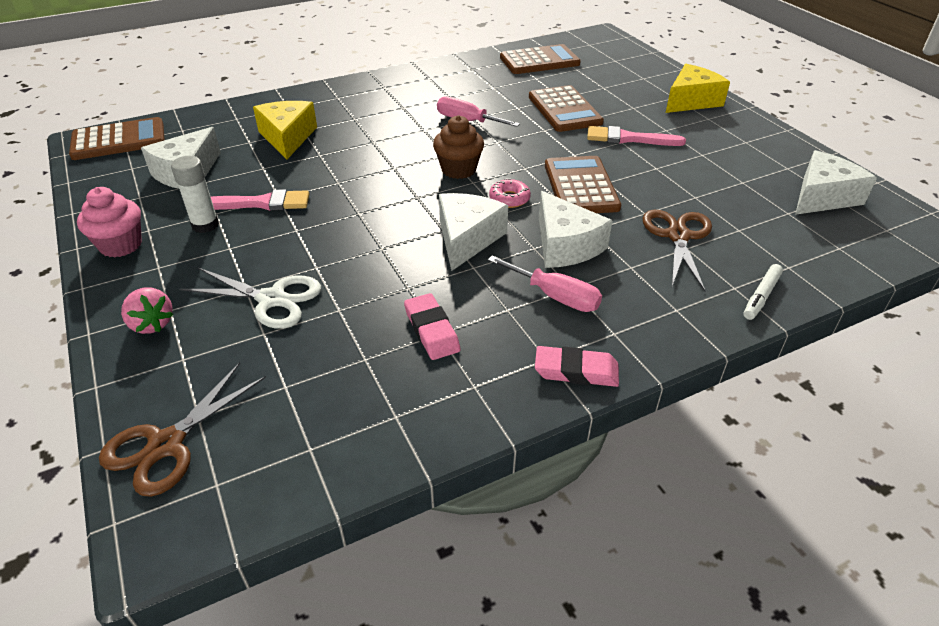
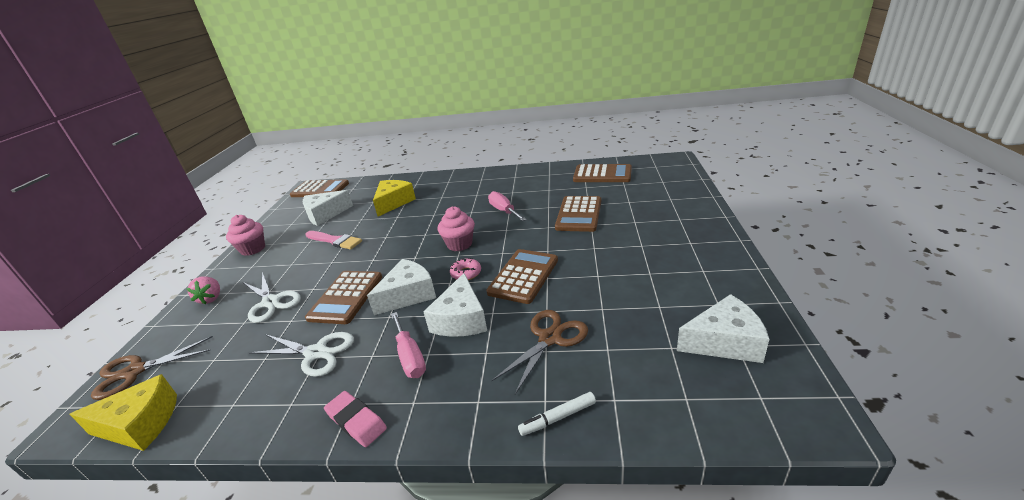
camera: 35 degrees right, 10 degrees down
(205, 225) = (297, 247): white glue stick -> none
(383, 263) = (346, 297): none -> brown calculator
(431, 330) = (316, 353): pink eraser -> white scissors
(459, 169) = (459, 244): brown cupcake -> pink cupcake
(629, 139) = (602, 246): pink brush -> none
(691, 101) = (691, 225): yellow cheese -> yellow cheese (140, 424)

